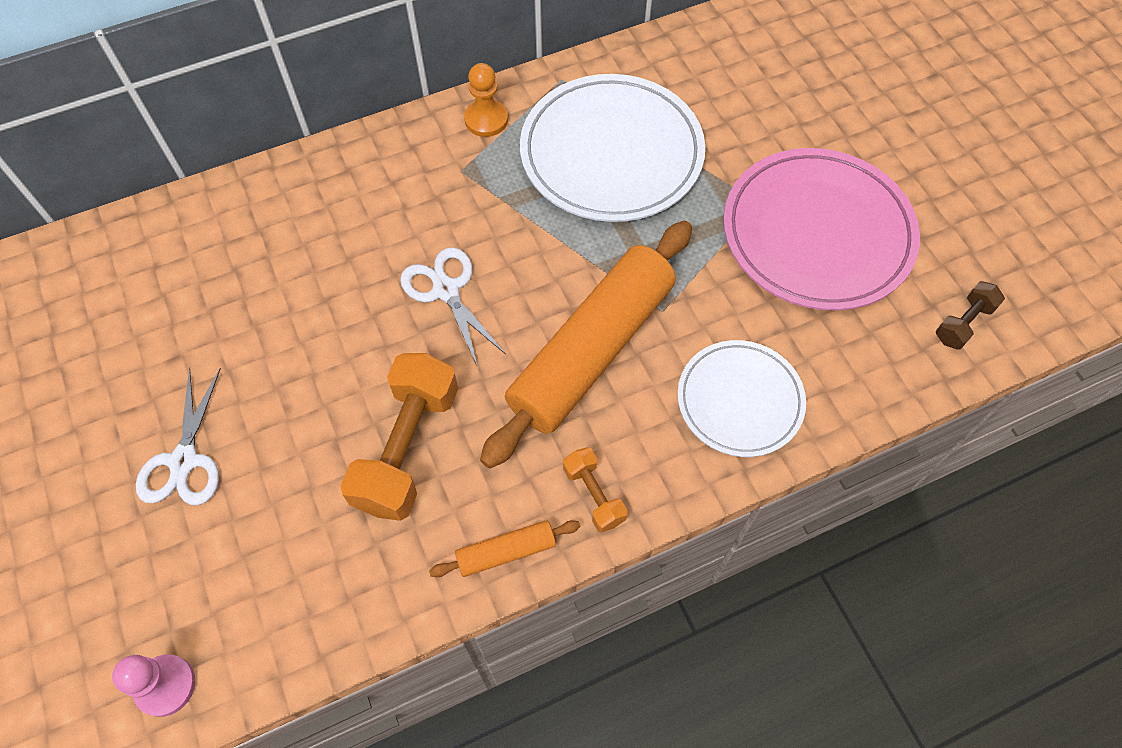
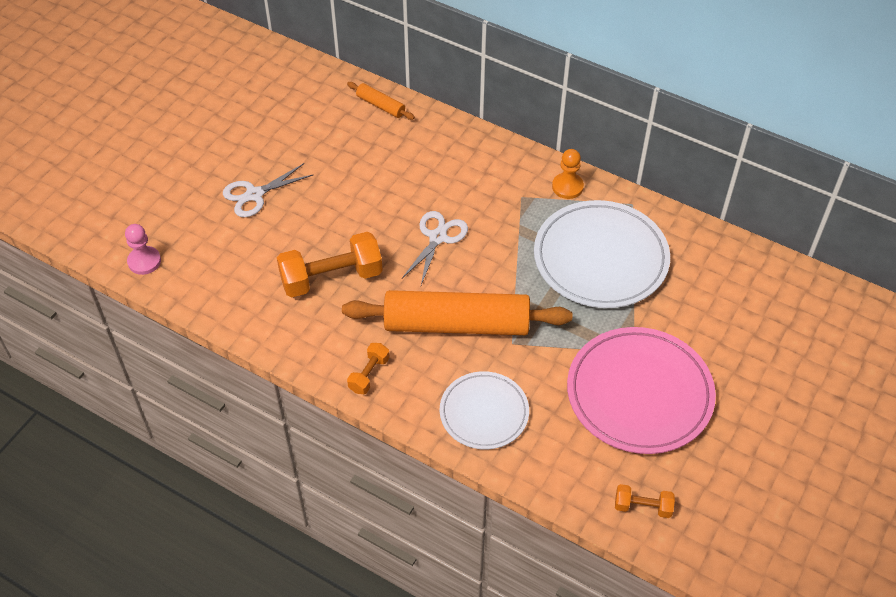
camera: 55 degrees right, 10 degrees down
(506, 552) = (307, 354): orange rolling pin -> orange rolling pin (380, 105)
(963, 323) = (642, 507): brown dumbbell -> orange dumbbell

